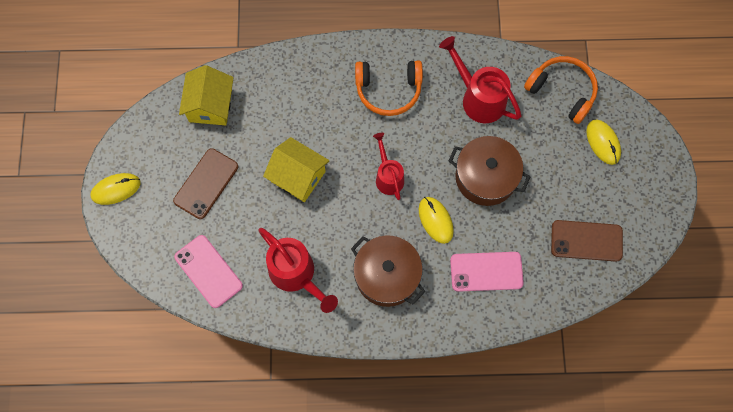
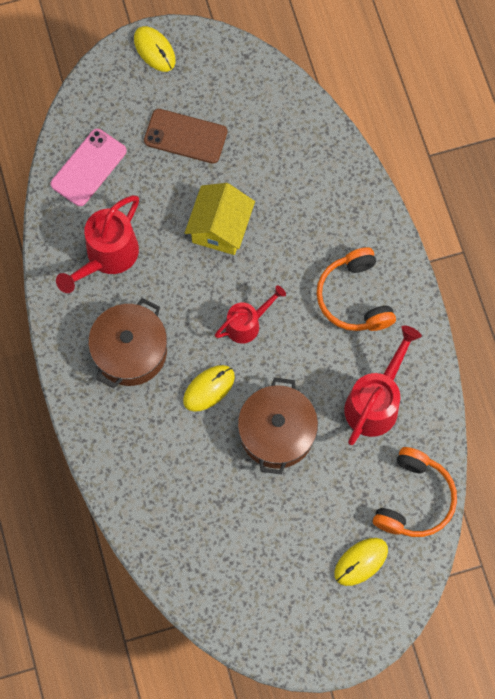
camera: 75 degrees right, 0 degrees up
(210, 105) = (278, 114): yellow house -> none
(486, 271) = (163, 458): pink phone -> none
(586, 240) = (230, 565): brown phone -> none

